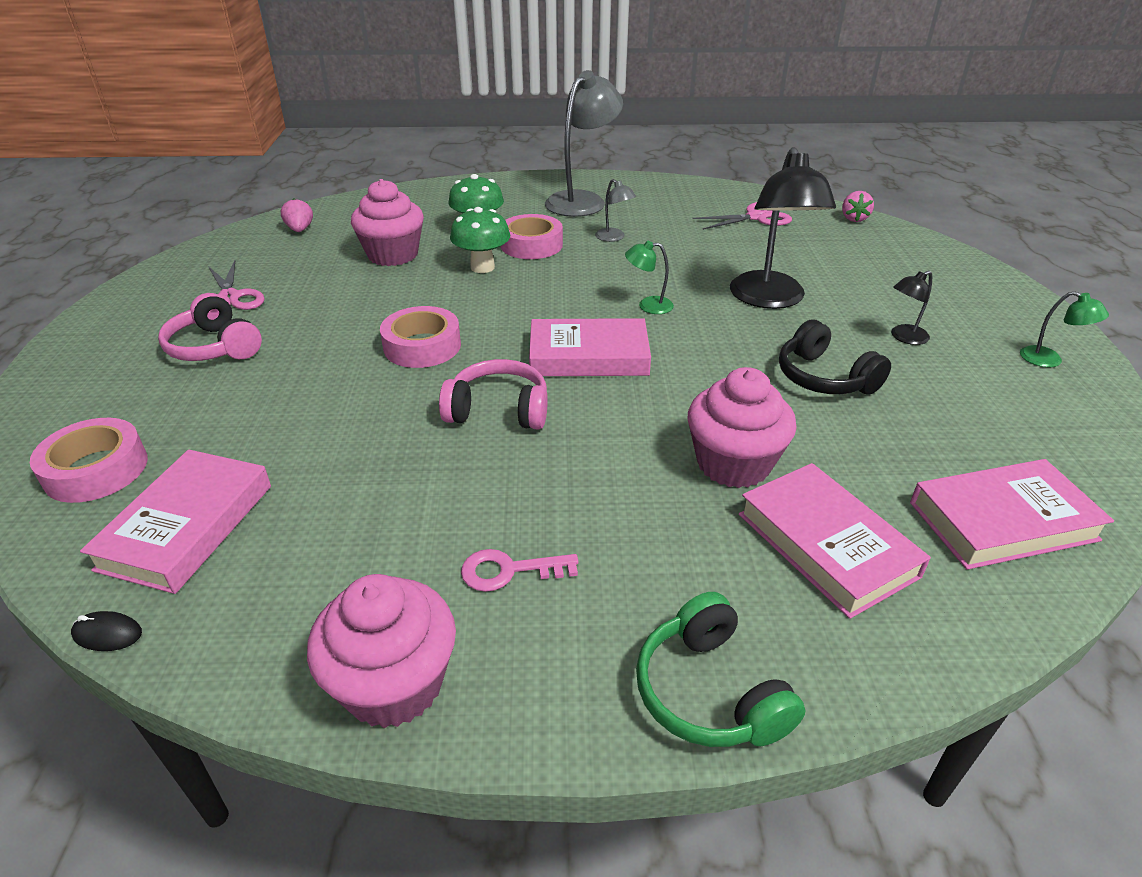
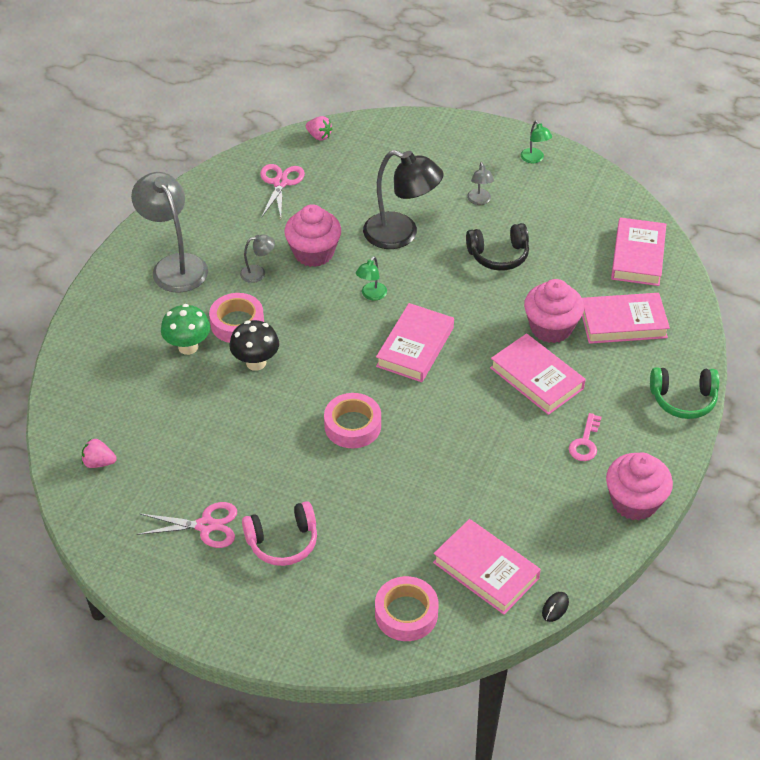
camera: 65 degrees left, 10 degrees up
(393, 255) = (196, 410): pink cupcake -> pink cupcake (313, 253)
(482, 267) = (256, 363): green mushroom -> black mushroom
(498, 410) = (450, 408): pink headphones -> none
(615, 476) = (536, 378): none -> pink book
(904, 337) = (479, 200): black lamp -> grey lamp
(1049, 360) = (534, 159): green lamp -> green lamp turned 90 degrees clockwise

